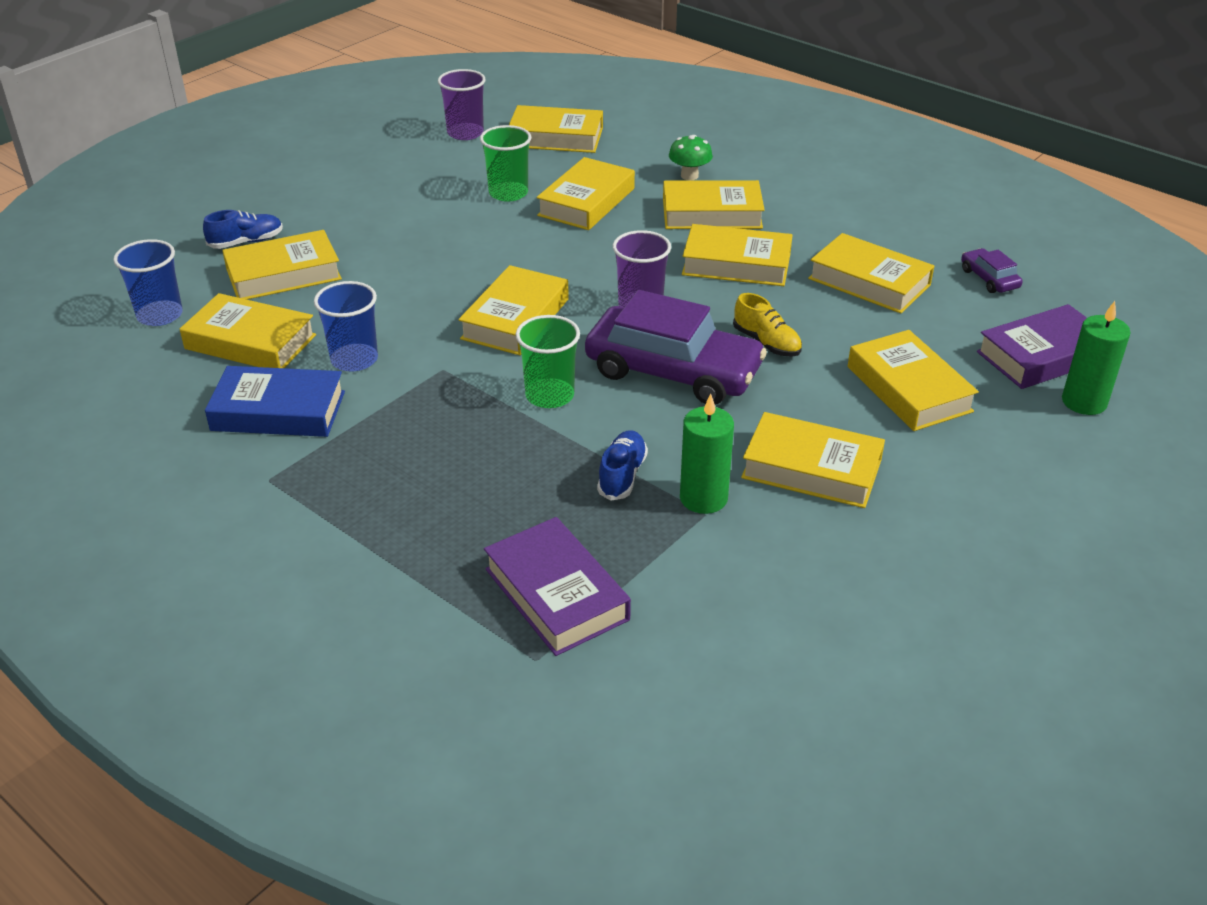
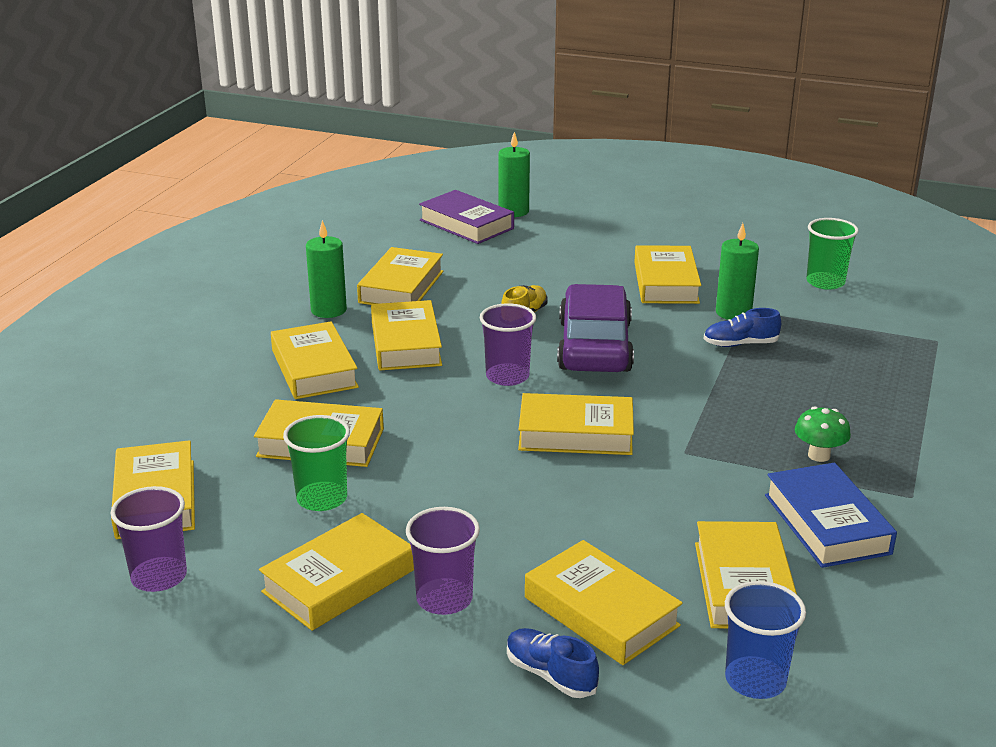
camera: 110 degrees left, 10 degrees down
(354, 220) = (444, 599): none -> purple cup
(354, 359) = (713, 506): blue cup -> none
(549, 395) = (674, 392): green cup -> green cup (825, 282)
(556, 594) = (878, 345): purple book -> none
(689, 176) = (234, 393): green mushroom -> green mushroom (819, 455)
(829, 235) = (328, 310): none -> green candle
(908, 389) = (544, 261): yellow book -> yellow book (339, 581)
(989, 278) = (368, 245): purple car -> none

